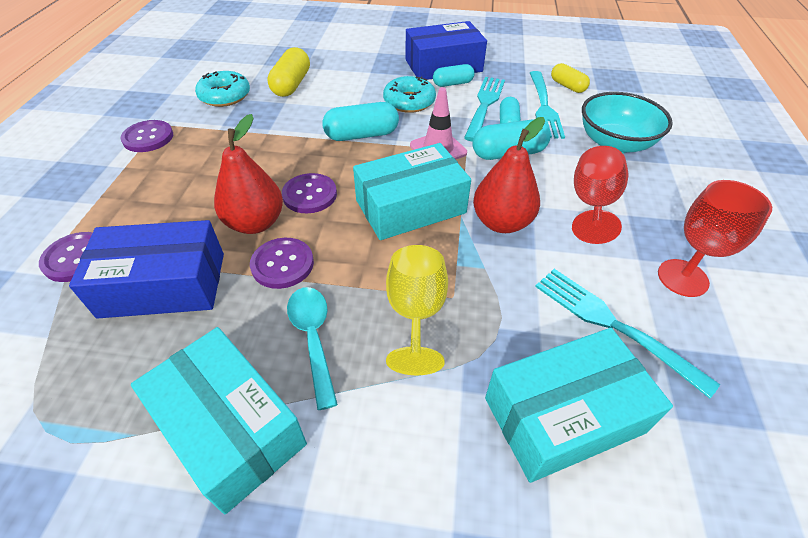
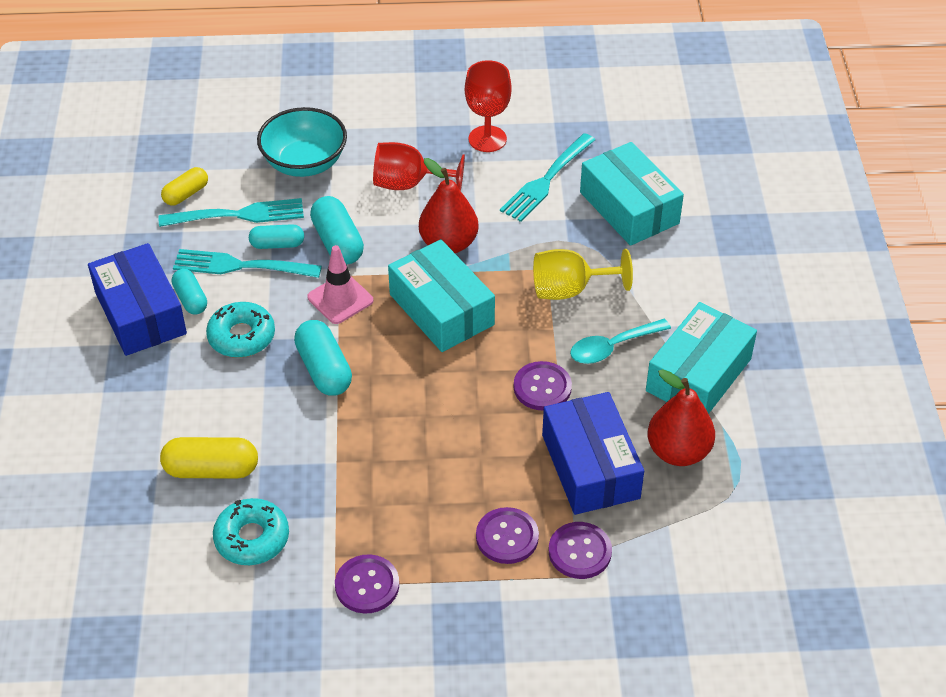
camera: 100 degrees left, 0 degrees up
(255, 223) = (494, 424): red pear -> red pear (678, 451)
(309, 195) = (442, 391): purple button -> purple button (507, 537)

